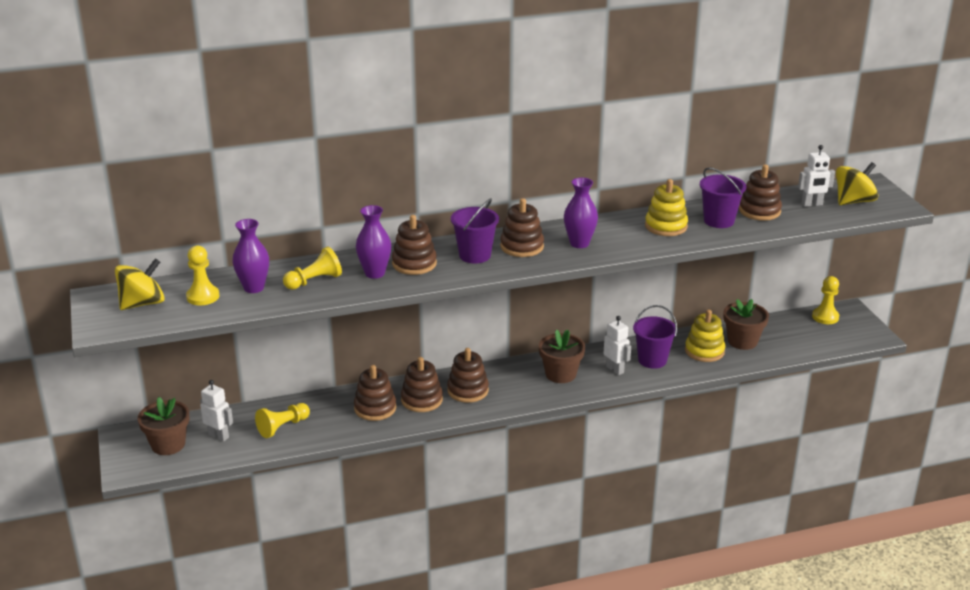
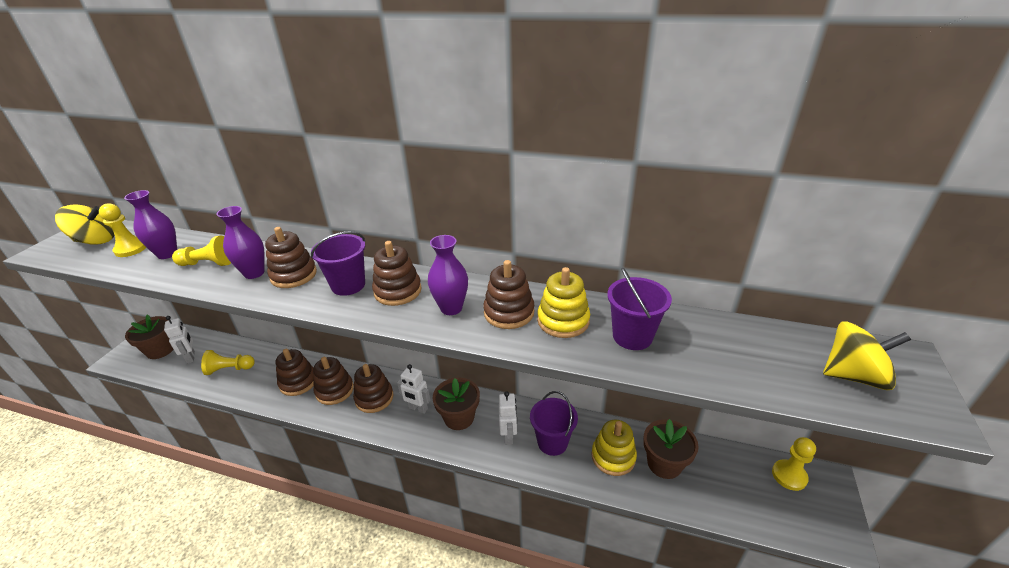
camera: 35 degrees right, 5 degrees up
(759, 211) = (698, 341): brown stacking toy -> brown stacking toy (509, 312)
(812, 204) = (782, 358): white robot -> white robot (418, 408)

